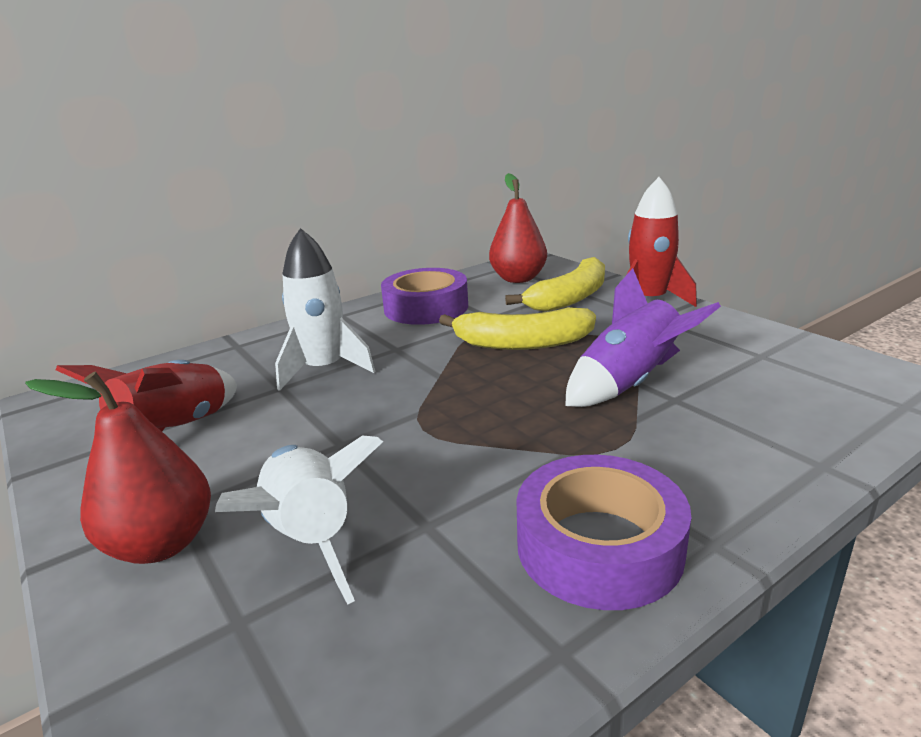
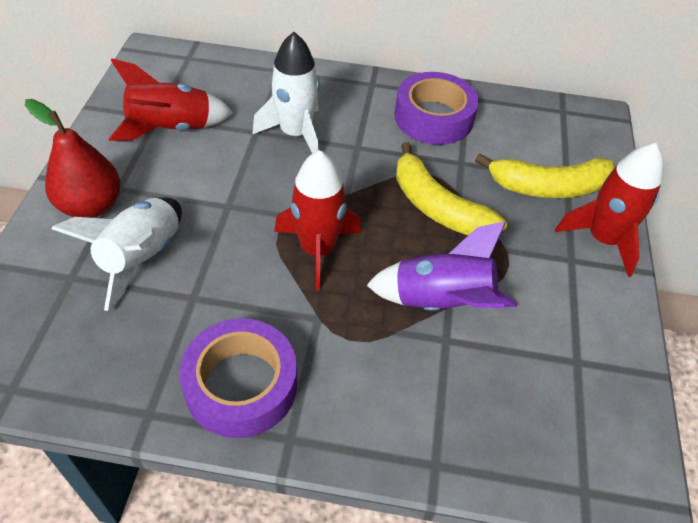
camera: 40 degrees right, 25 degrees up
(481, 417) = (317, 250): none -> red rocket
(518, 279) = (547, 133): red pear -> none

